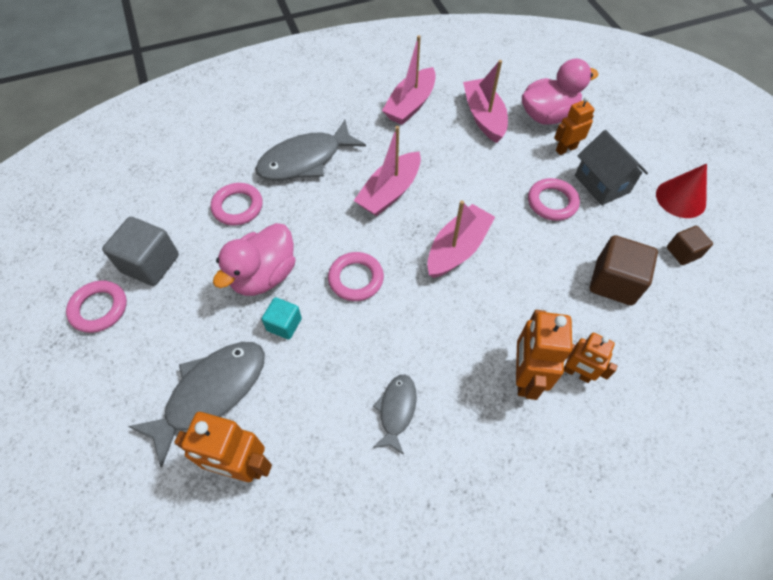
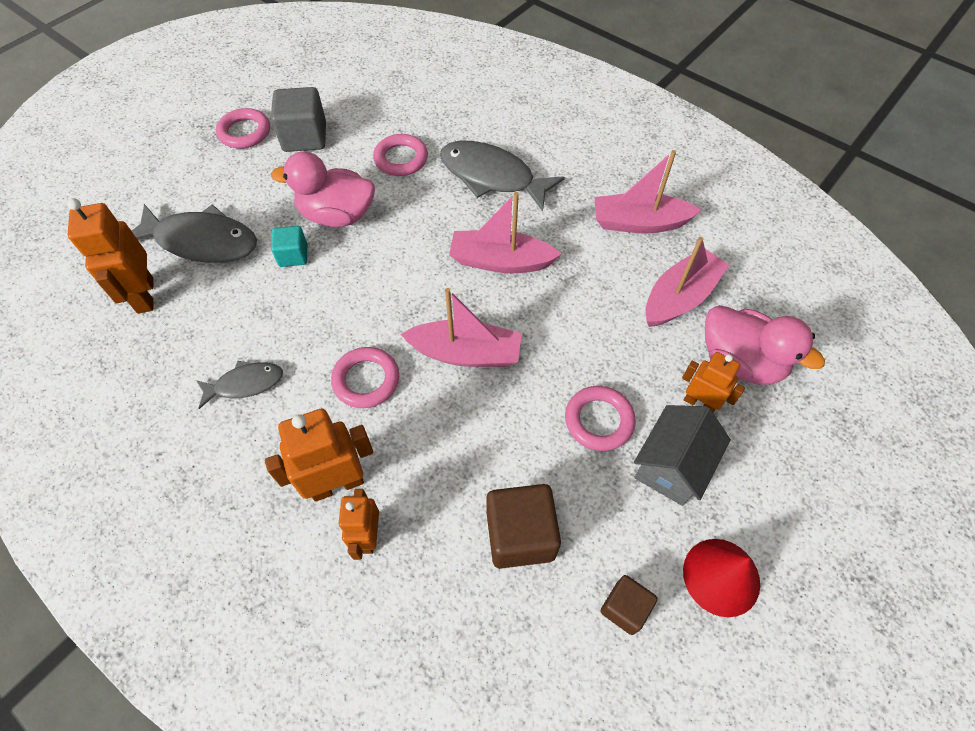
camera: 60 degrees right, 0 degrees up
(356, 279) = (374, 284): pink ring -> pink ring (366, 380)

